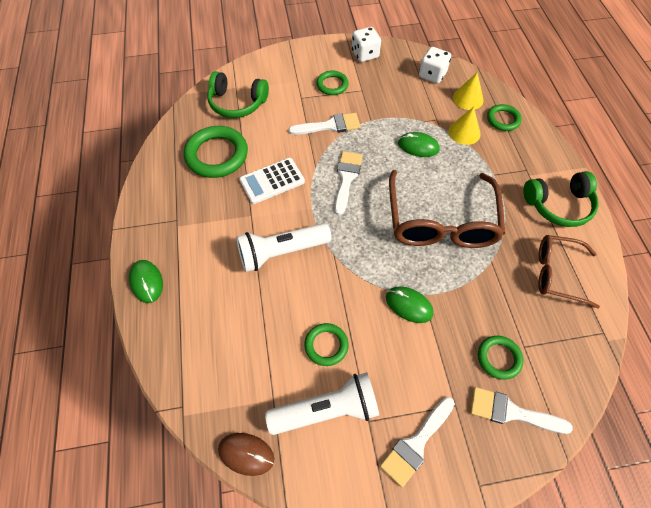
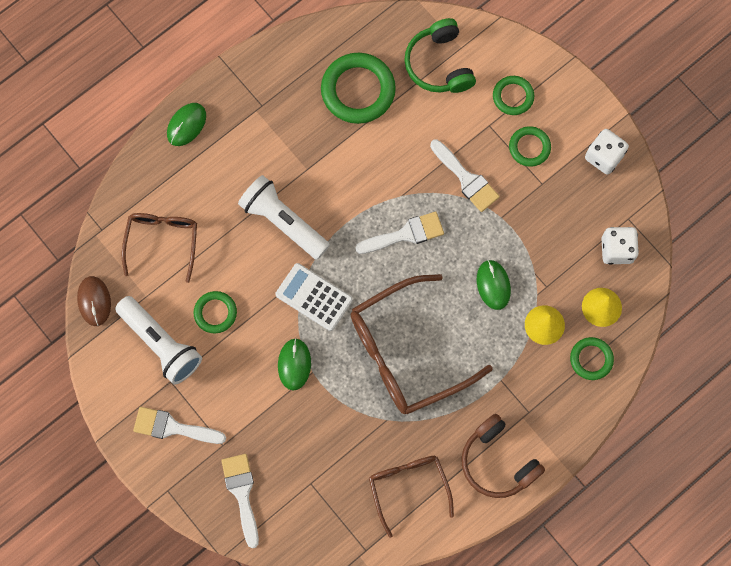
camera: 60 degrees right, 15 degrees up
(232, 356) = (162, 241): none -> brown glasses
(272, 181) = (358, 164): white calculator -> white calculator (314, 297)
(499, 358) = (286, 465): green ring -> green ring (513, 96)
(558, 205) = (498, 461): green headphones -> brown headphones

